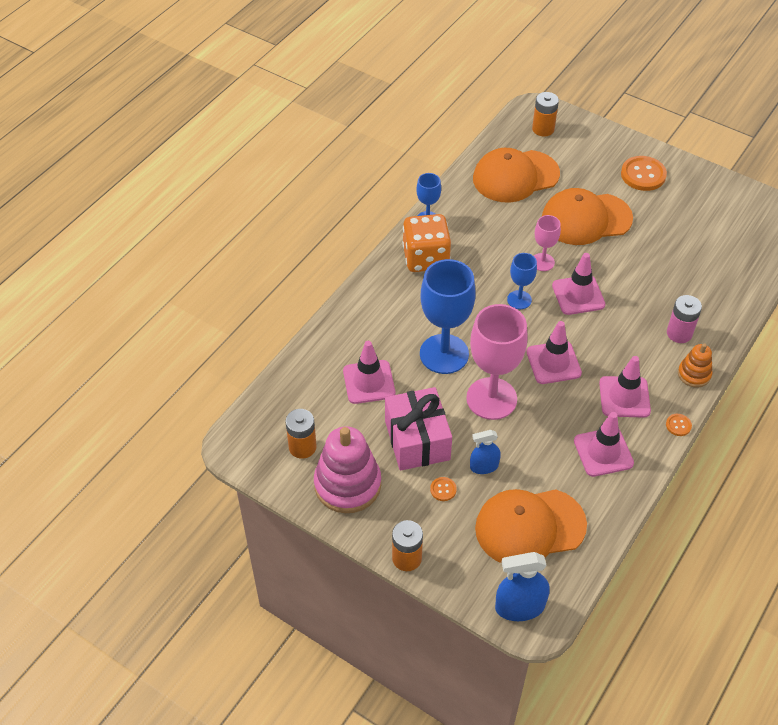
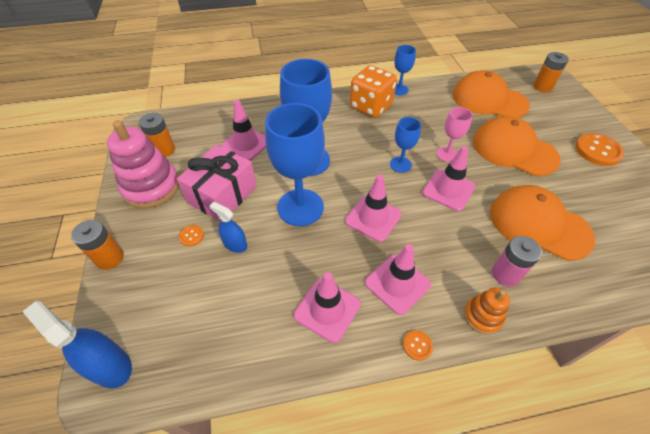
camera: 45 degrees right, 0 degrees up
(491, 398) = (300, 207): pink goblet -> blue goblet
(529, 527) = (202, 313): orange cap -> orange cap (539, 224)

